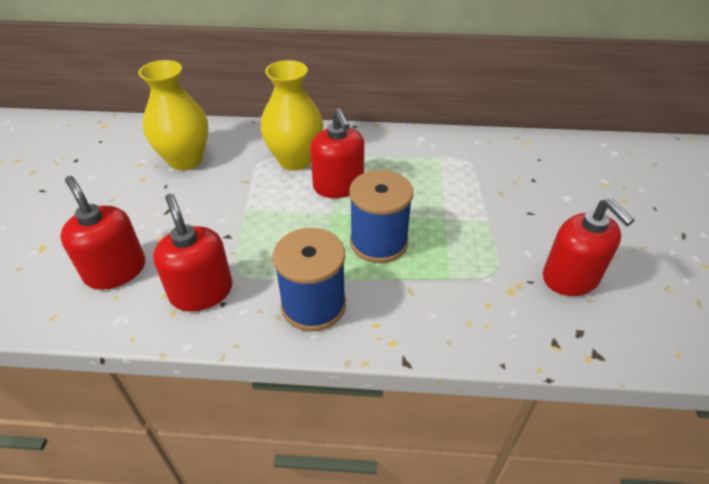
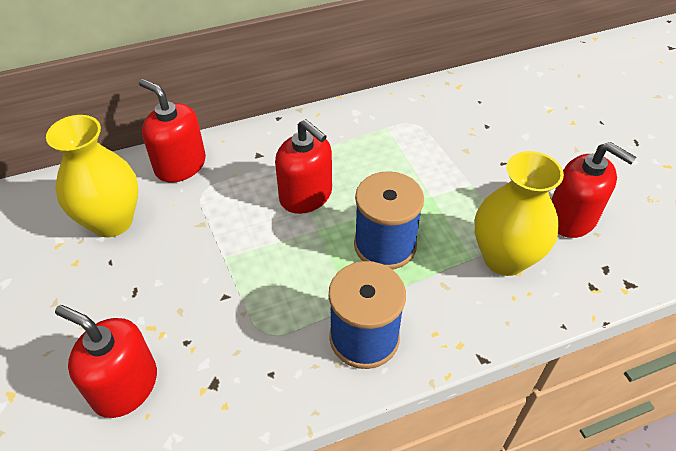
camera: 25 degrees left, 5 degrees up
(201, 291) = (240, 370): red soap dispenser -> red soap dispenser (180, 165)
(295, 160) = (240, 180): yellow vase -> yellow vase (504, 258)

